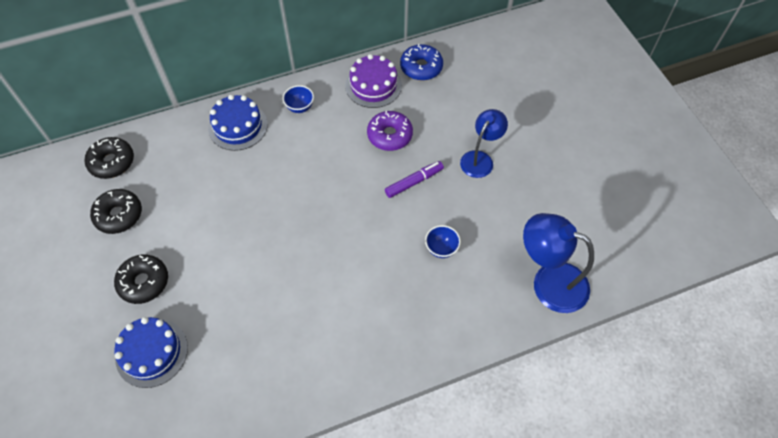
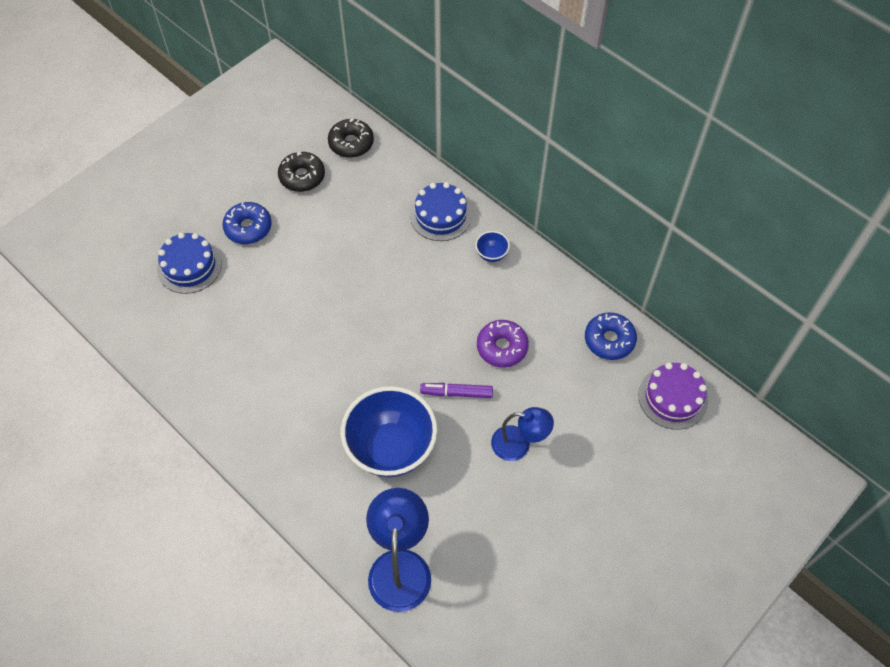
camera: 65 degrees right, 0 degrees up
(144, 282) = (248, 228): black donut -> blue donut
(373, 85) = (557, 306): purple cake -> purple cake (673, 397)
(414, 182) = (456, 393): purple marker -> purple marker turned 150 degrees clockwise
(441, 248) = (391, 448): blue bowl -> blue bowl, size x2.45

